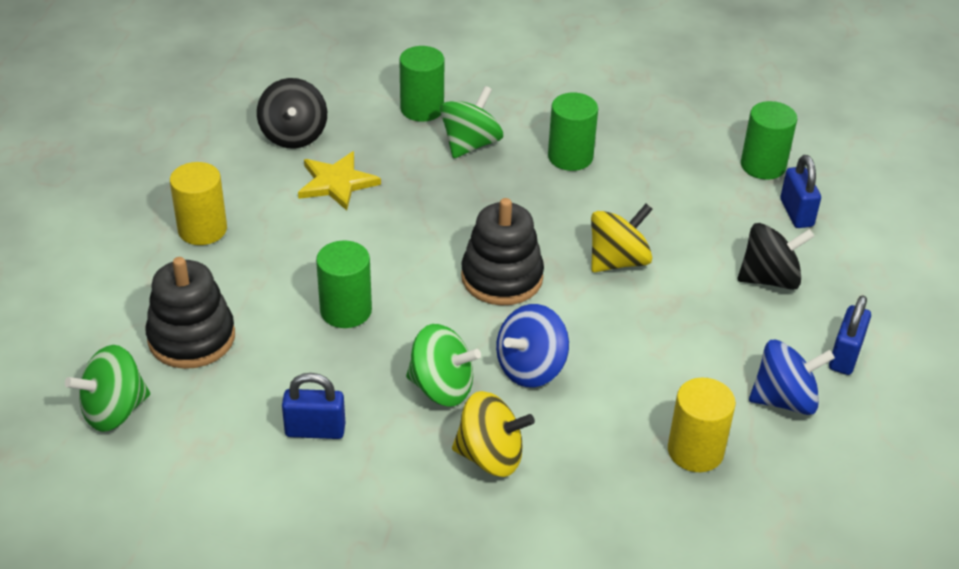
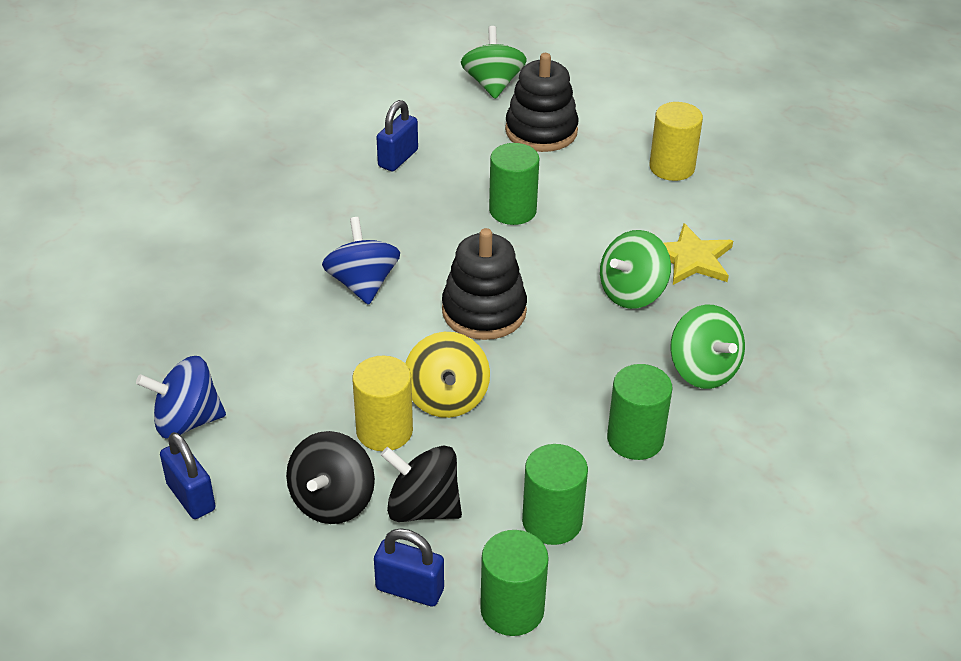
camera: 120 degrees right, 0 degrees up
(294, 135) = (787, 255): black spinning top -> black spinning top (423, 507)
(422, 109) = (790, 358): green cylinder -> green cylinder (552, 521)
(441, 388) = (384, 229): green spinning top -> green spinning top (632, 293)
(490, 456) = (296, 228): yellow spinning top -> none
(695, 451) = (194, 336): yellow cylinder -> yellow cylinder (384, 431)
(784, 400) = (187, 421): blue spinning top -> blue spinning top turned 60 degrees clockwise

